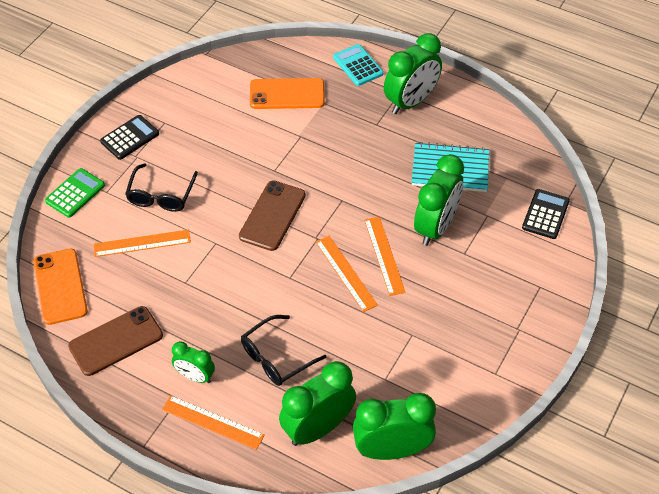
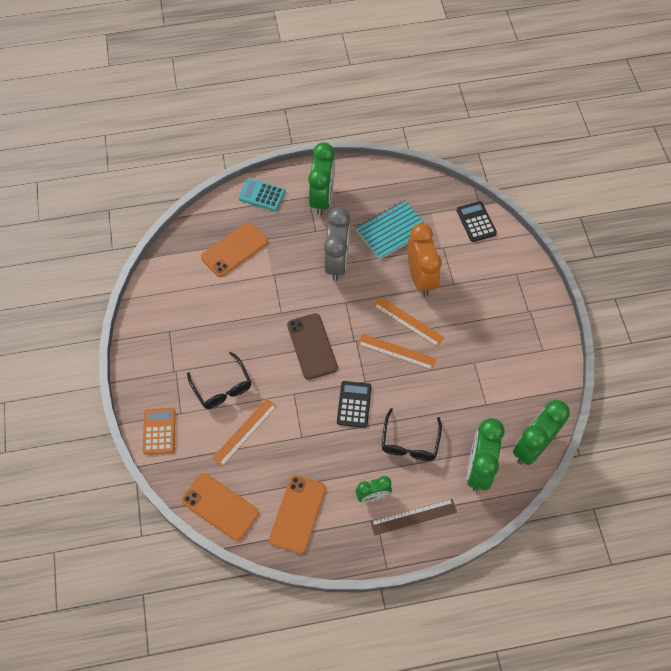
camera: 40 degrees left, 10 degrees up
(75, 193) = (159, 431): green calculator -> orange calculator
(116, 341) = (297, 514): brown phone -> orange phone
(130, 138) = (156, 361): black calculator -> black calculator (354, 404)
(212, 422) = (413, 517): orange ruler -> brown ruler
(368, 163) = (337, 263): none -> grey clock
(436, 227) = (420, 278): green clock -> orange clock

